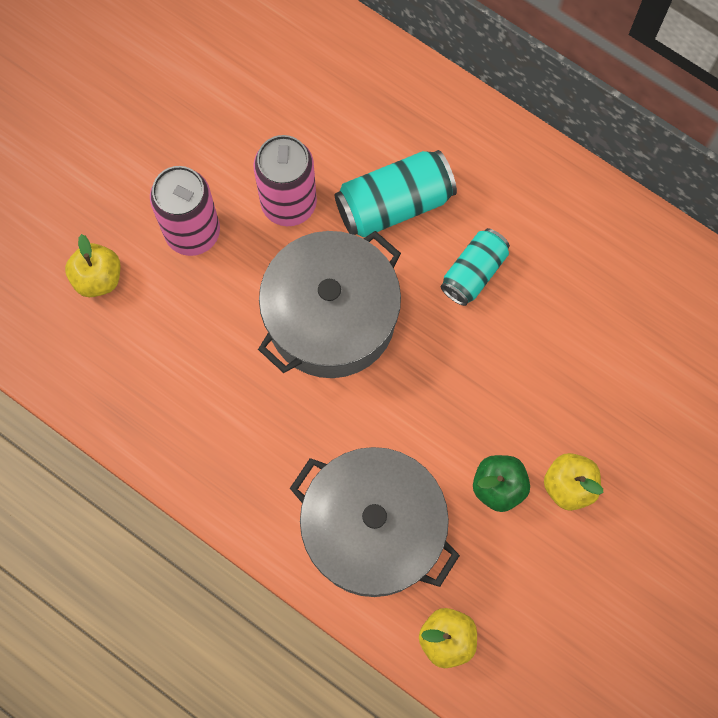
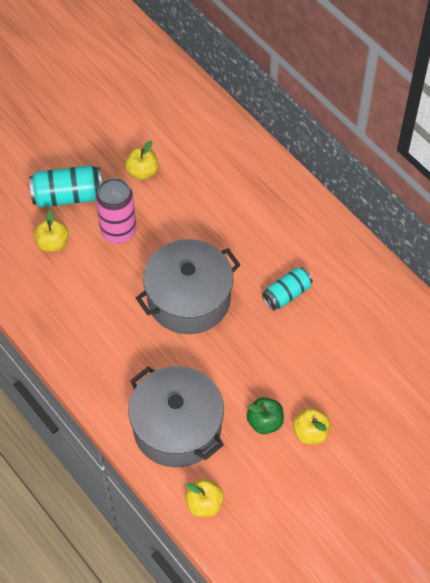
camera: 15 degrees right, 15 degrees down
(200, 123) = (142, 172): none -> yellow apple
(289, 203) = (183, 228): pink can -> none
(394, 204) = (248, 243): turquoise can -> turquoise can (68, 196)

